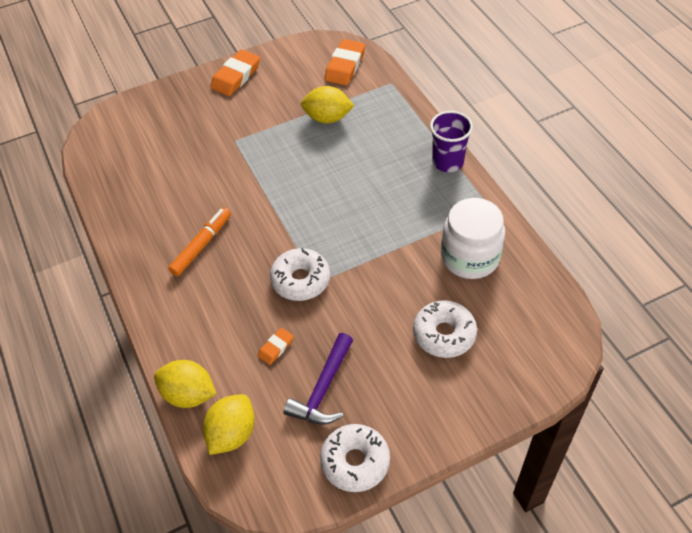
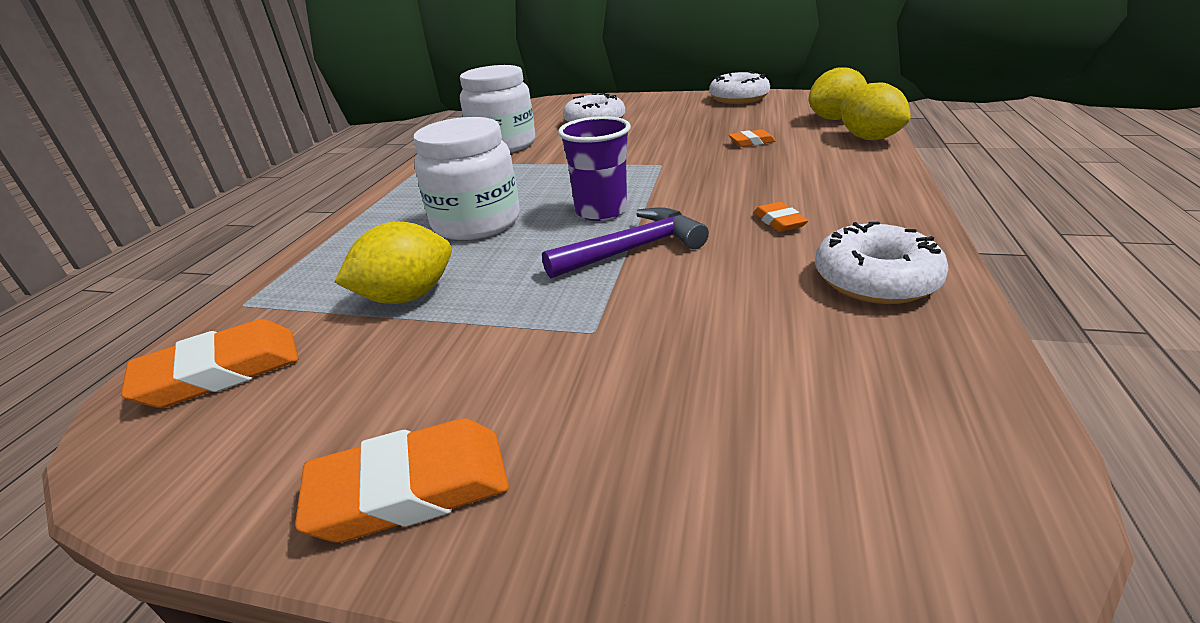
camera: 140 degrees left, 20 degrees down
(202, 245) = (779, 221): orange marker -> orange eraser
(300, 280) = (677, 168): white donut -> white donut (875, 279)
(323, 389) = (729, 120): purple hammer -> purple hammer (633, 249)
(327, 118) = (407, 296): yellow lemon -> yellow lemon turned 75 degrees counterclockwise
(362, 170) = (476, 222): none -> white jar
(447, 162) = (386, 199): purple cup -> purple cup (601, 211)

